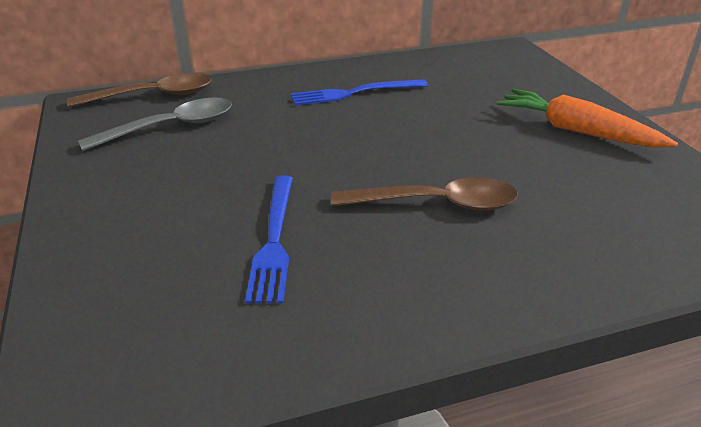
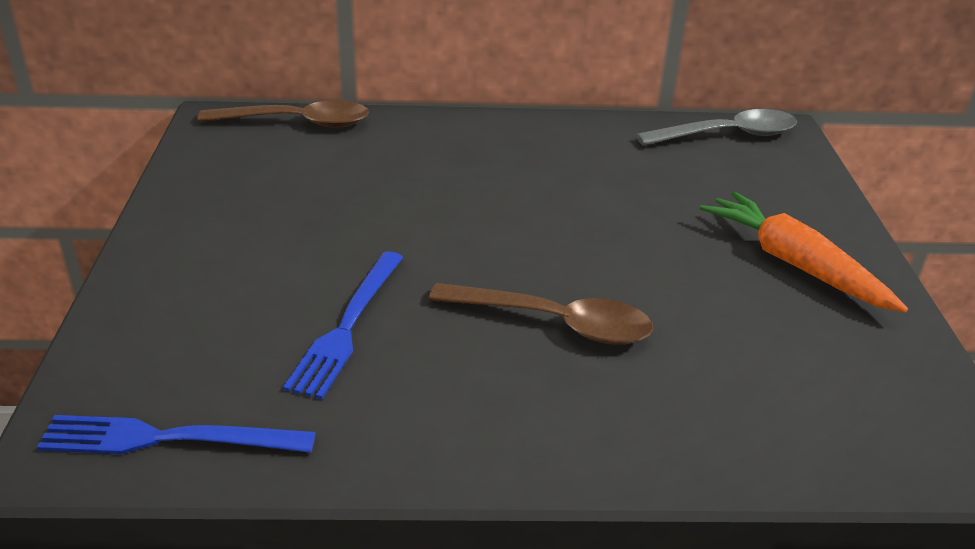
camera: 15 degrees right, 0 degrees up
(171, 127) = (299, 167): grey spoon -> grey spoon (728, 135)
(354, 93) = (536, 160): blue fork -> blue fork (168, 439)

